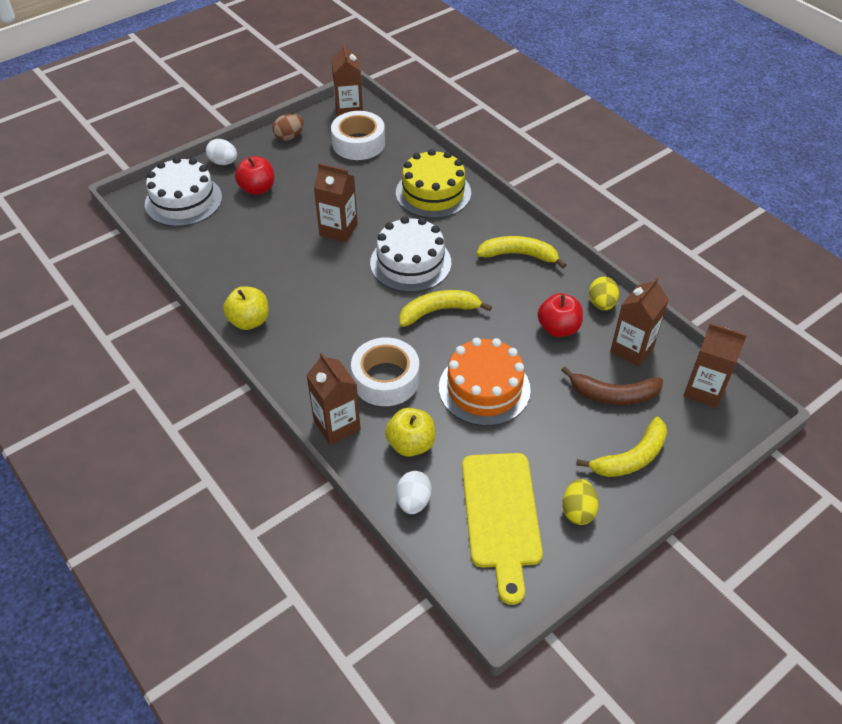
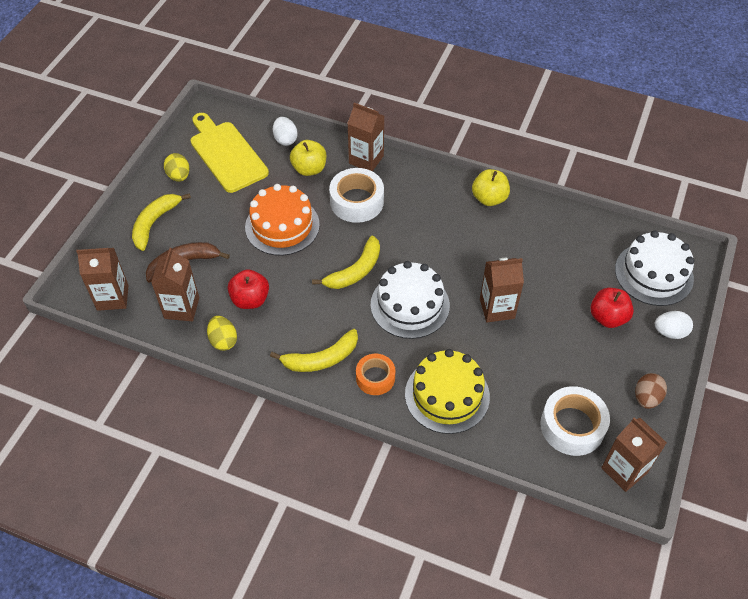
camera: 150 degrees right, 5 degrees up
(481, 225) = (375, 378): none -> orange tape

